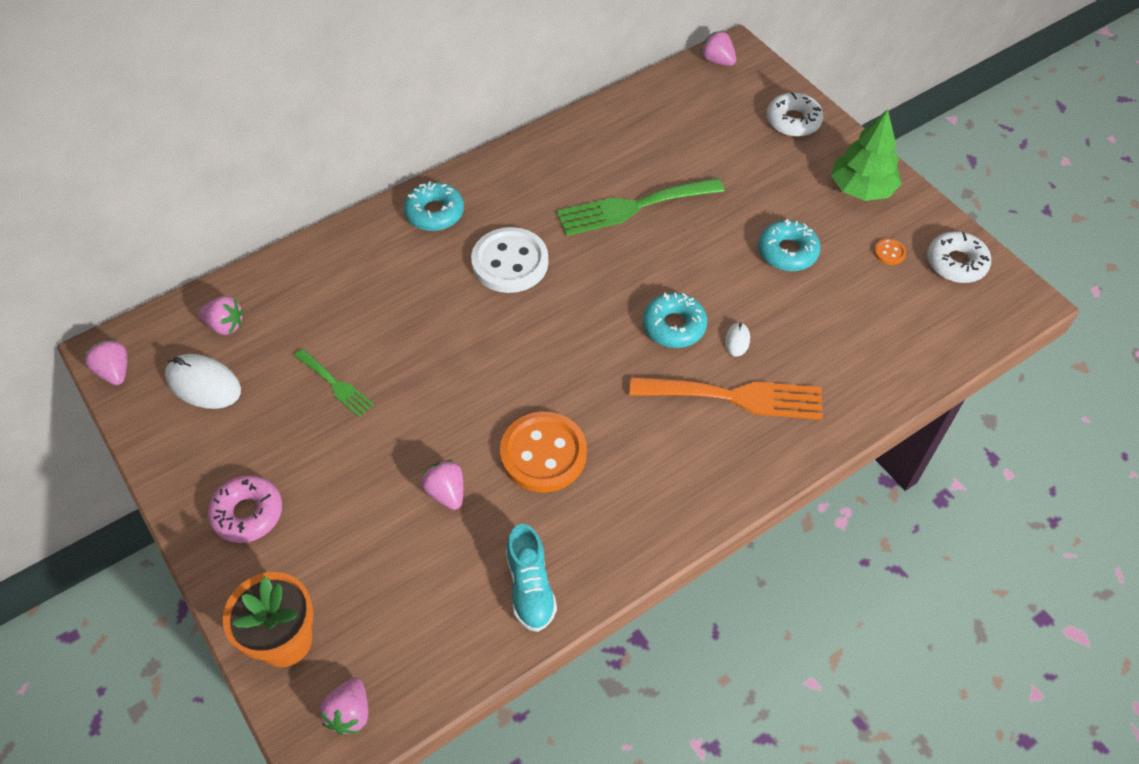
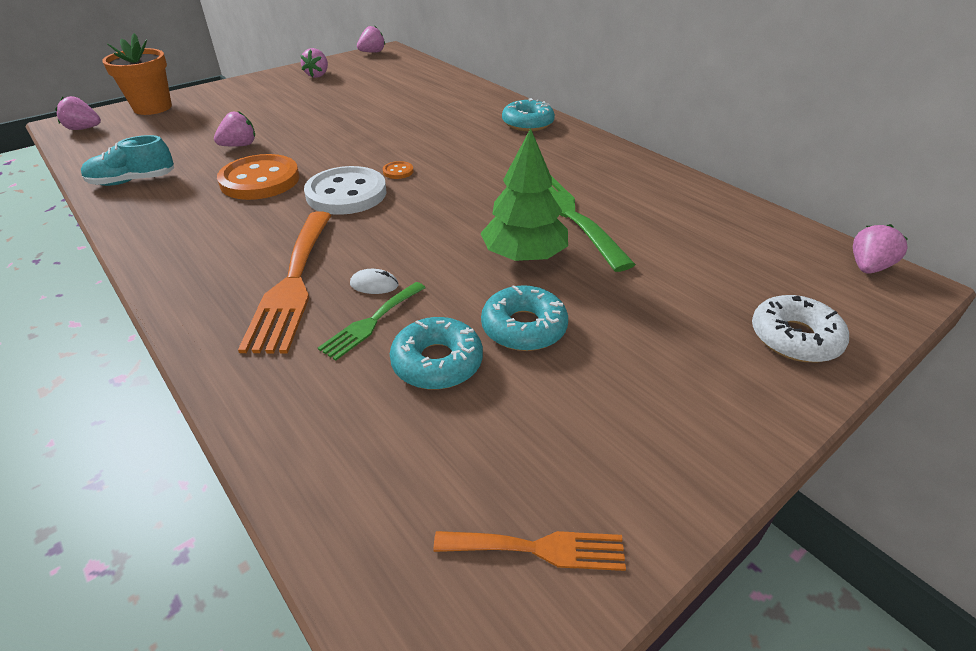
camera: 85 degrees right, 15 degrees down
(203, 384) = (359, 71): white mouse -> none
(225, 325) = (407, 72): pink strawberry -> pink strawberry (318, 75)
(248, 513) = (253, 91): pink donut -> none
(336, 385) = (350, 104): green fork -> green fork (371, 322)
(510, 262) = (476, 155): white button -> white button (346, 193)
(674, 326) = (398, 241): turquoise donut -> turquoise donut (437, 362)
(861, 188) = (682, 414): green tree -> green tree (524, 256)
(889, 253) = (545, 443): orange button -> orange button (398, 171)
(956, 263) = (539, 548): white donut -> orange fork

